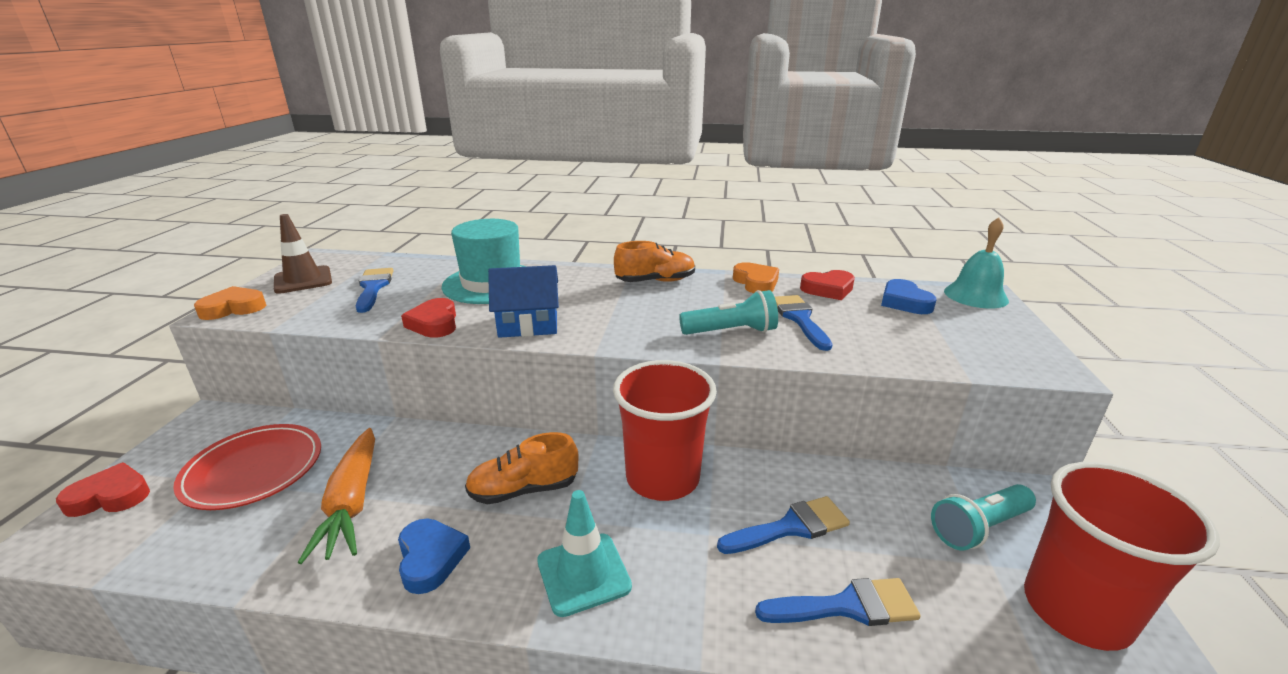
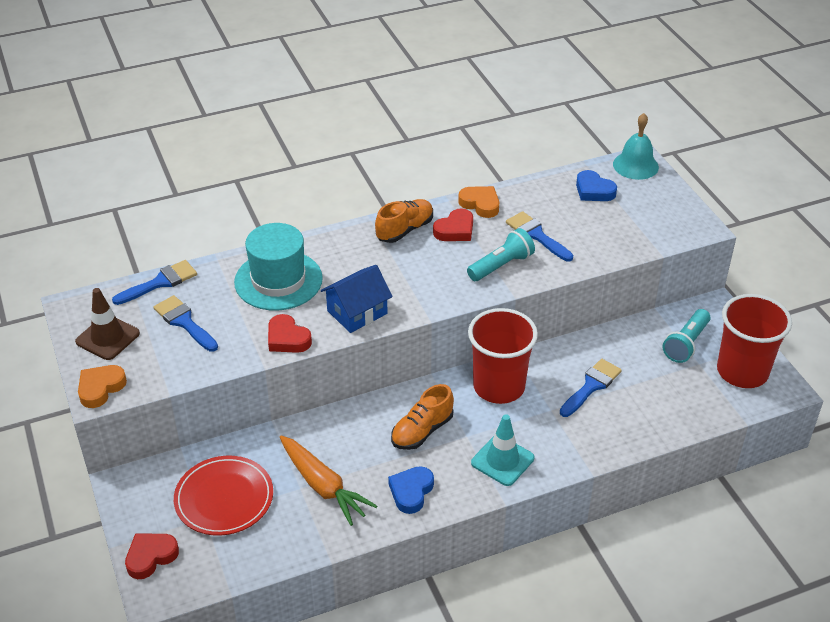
camera: 30 degrees left, 15 degrees up
(430, 558) = (411, 492): blue heart -> blue heart turned 105 degrees counterclockwise
(828, 289) = (536, 194): red heart -> red heart (455, 230)
(847, 606) = (642, 416): blue brush -> blue brush (160, 282)

